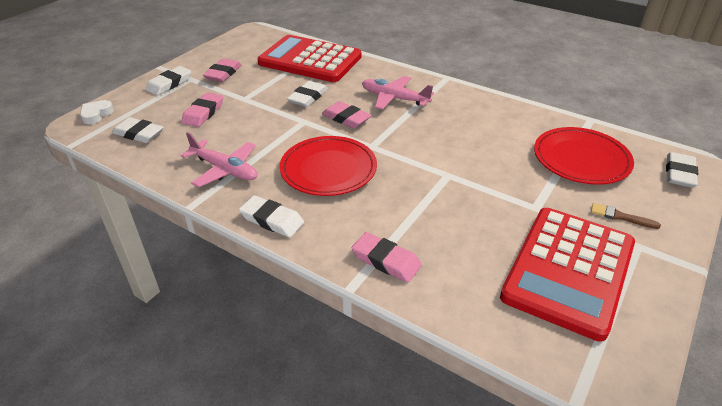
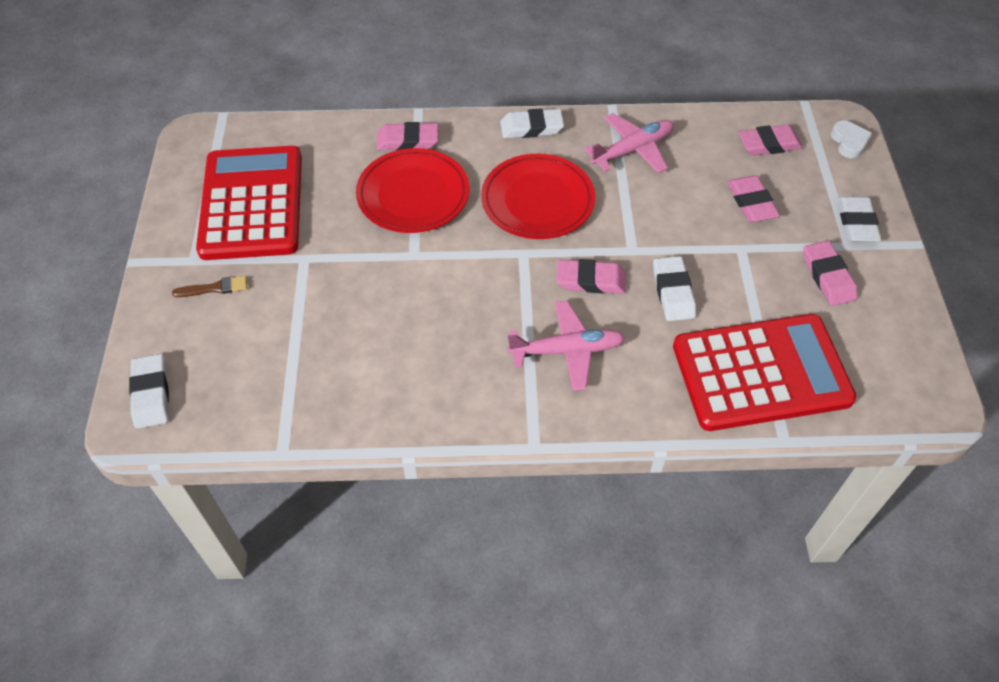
camera: 145 degrees right, 15 degrees up
(138, 134) = (769, 144): white eraser -> pink eraser
(224, 169) = (632, 150): pink plane -> pink plane turned 150 degrees clockwise
(581, 159) = (275, 358): red plate -> red plate (413, 194)

